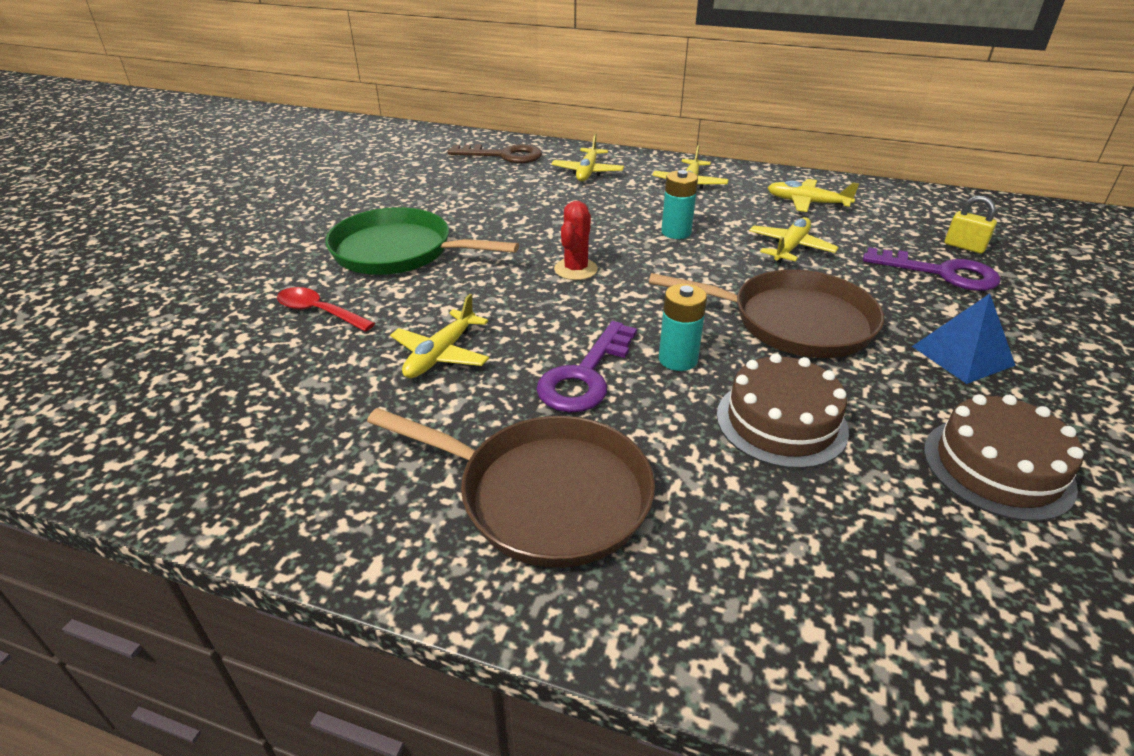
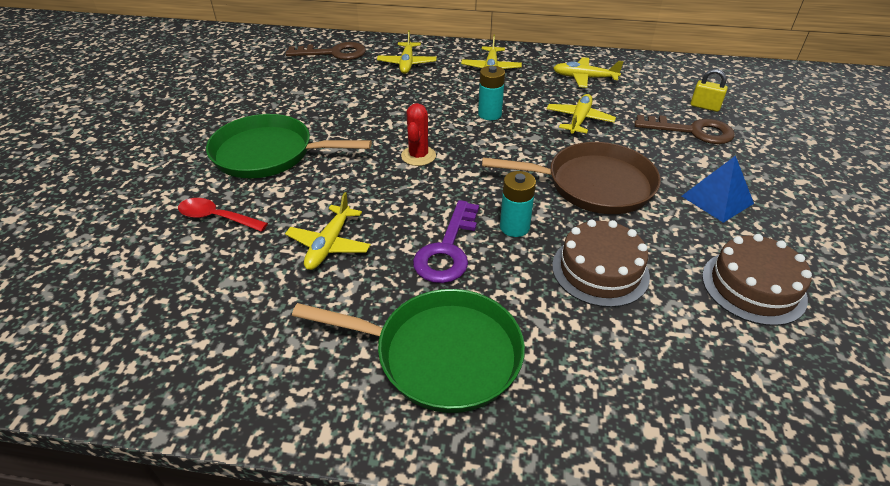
camera: 10 degrees left, 5 degrees up
(546, 495) = (441, 354): brown pan -> green pan
(941, 273) = (692, 131): purple key -> brown key

